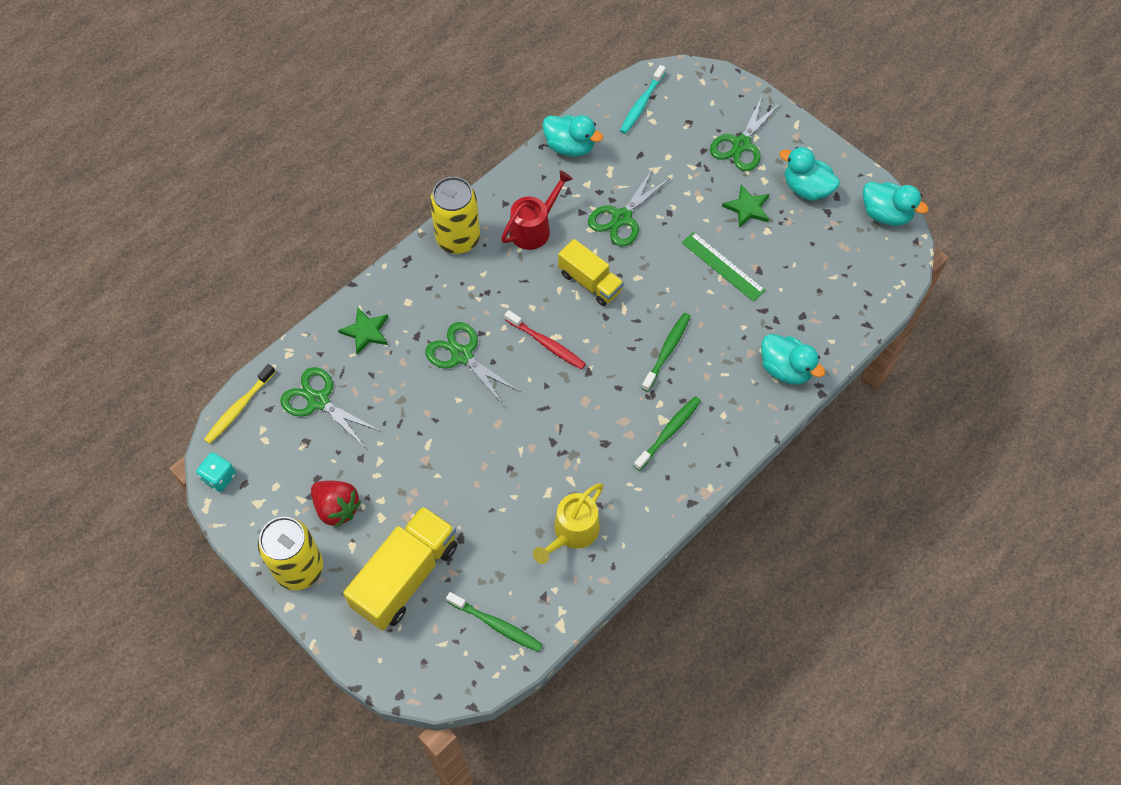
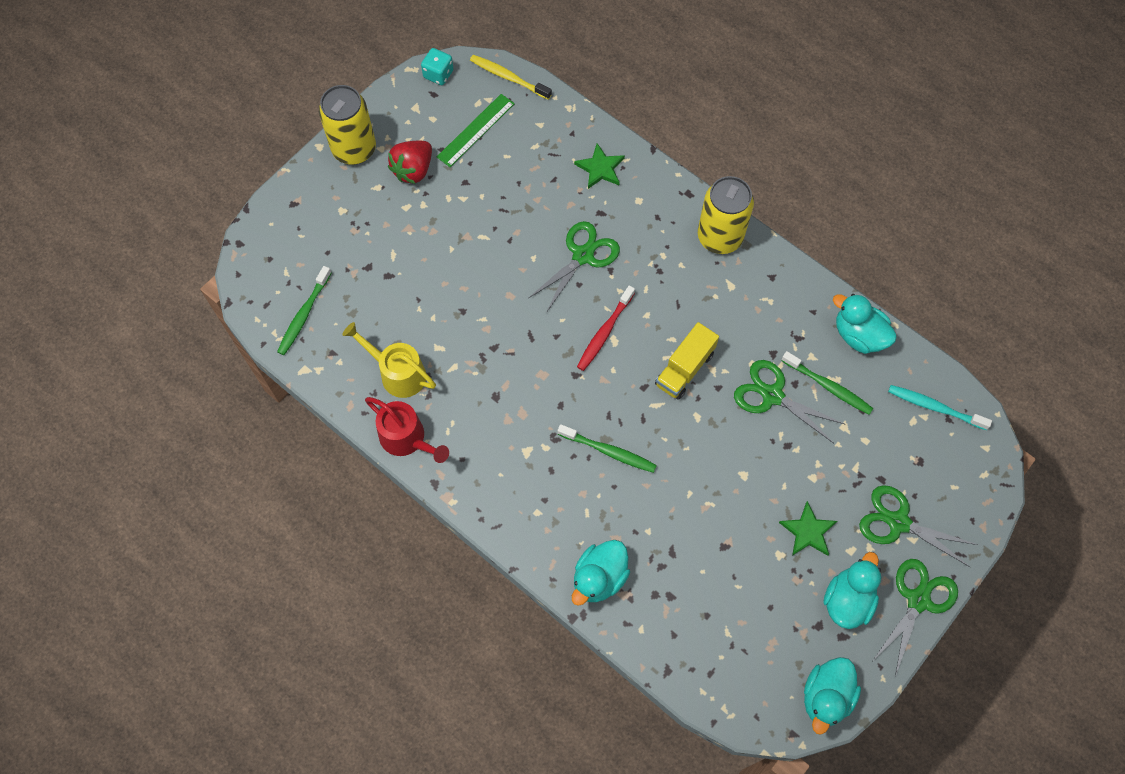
camera: 85 degrees right, 5 degrees up
(318, 401) = (521, 139): green scissors -> green scissors (918, 600)
(405, 576) = (349, 234): yellow truck -> none
(534, 228) = (745, 308): red watering can -> red watering can (407, 439)
(570, 147) = (859, 335): turquoise duck -> turquoise duck turned 105 degrees clockwise
(668, 432) = (512, 458): green toothbrush -> green toothbrush (828, 386)
(723, 266) = (724, 506): green ruler -> green ruler (476, 130)

